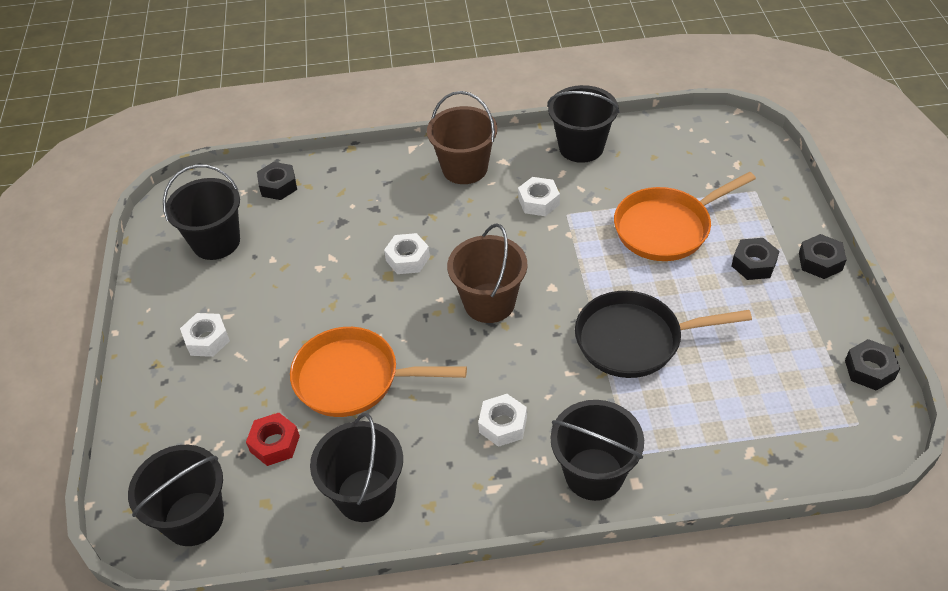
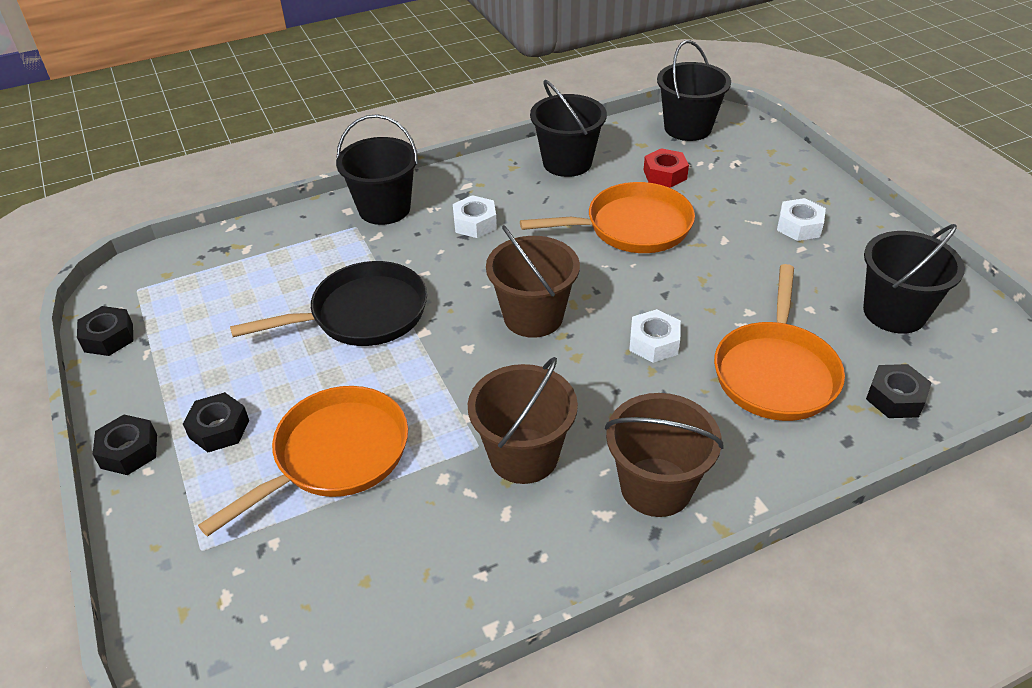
camera: 160 degrees right, 5 degrees down
(338, 219) = (775, 371): none -> orange pan
(538, 202) = (523, 456): white nut -> brown bucket
(581, 147) = (489, 573): black bucket -> none

